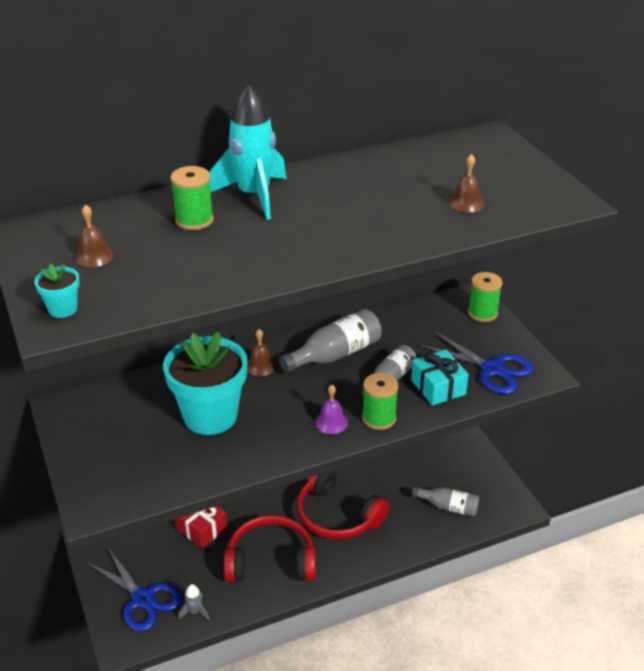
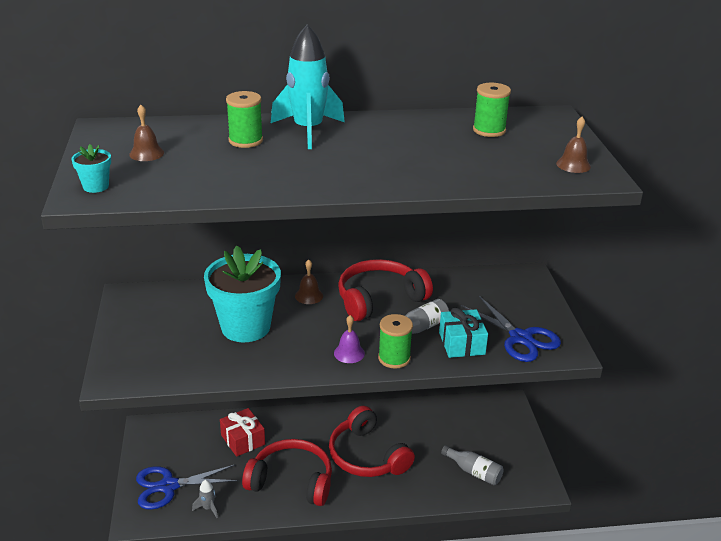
camera: 15 degrees right, 5 degrees down
(142, 599) = (169, 486): blue scissors -> blue scissors turned 105 degrees clockwise
(335, 354) = (379, 299): grey bottle -> red headphones
(466, 203) = (496, 163): brown bell -> brown bell (573, 165)
(482, 313) = (533, 289): green spool -> green spool (489, 130)

